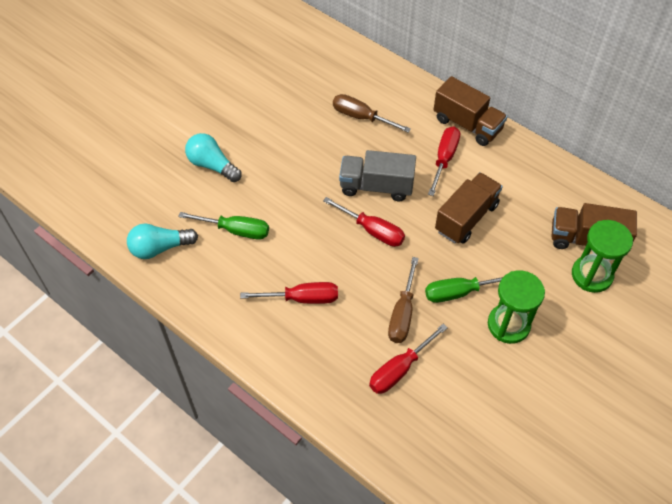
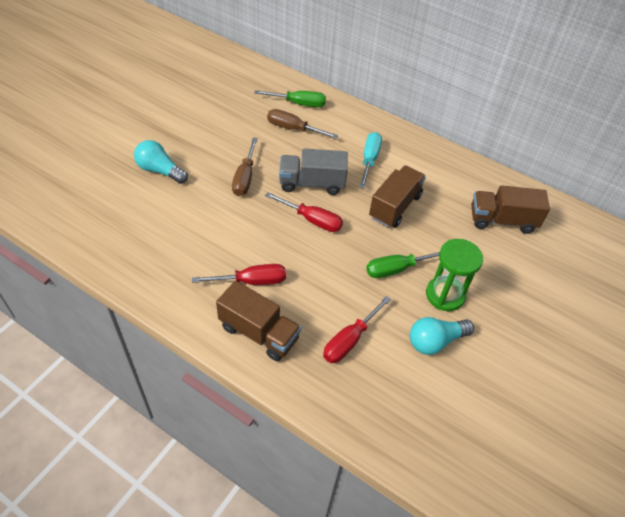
camera: 10 degrees left, 5 degrees down
(160, 248) = (112, 242): turquoise light bulb -> turquoise light bulb (435, 341)
(235, 230) = (184, 224): green screwdriver -> green screwdriver (298, 103)
(402, 313) = (347, 290): brown screwdriver -> brown screwdriver (245, 177)
(444, 159) = (369, 160): red screwdriver -> turquoise screwdriver
(467, 124) = (386, 132): brown truck -> brown truck (259, 333)
(591, 275) = (511, 249): green hourglass -> none

